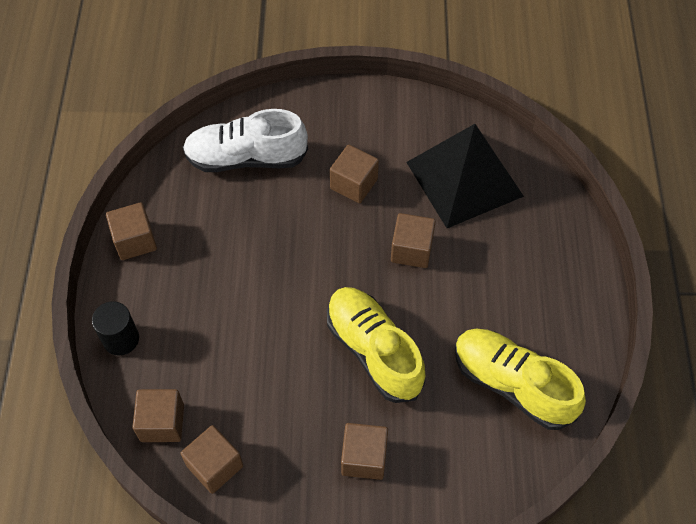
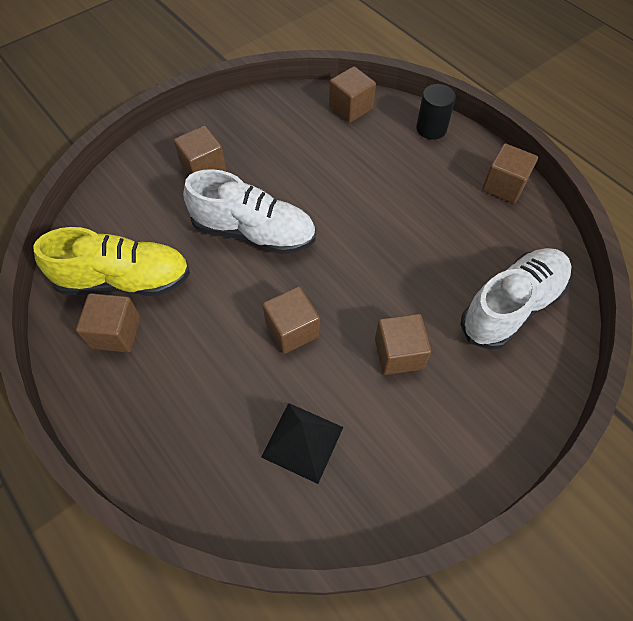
camera: 140 degrees right, 0 degrees up
(214, 466) = (295, 109): brown cube -> brown cube (116, 332)
(374, 351) = (254, 232): yellow shoe -> white shoe
(464, 179) = (302, 442): black pyramid -> black pyramid, size x0.56

